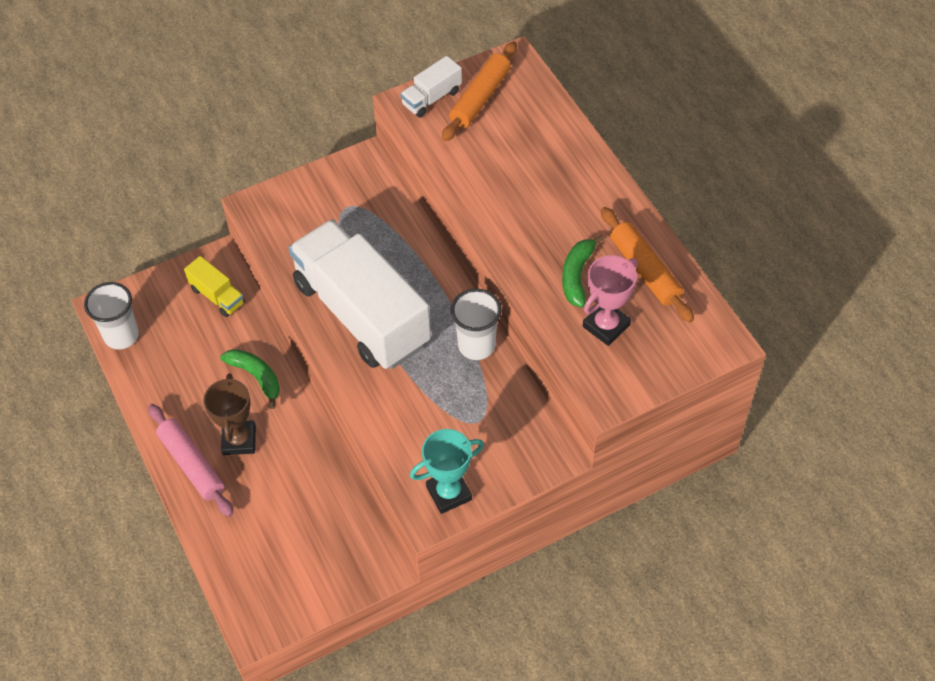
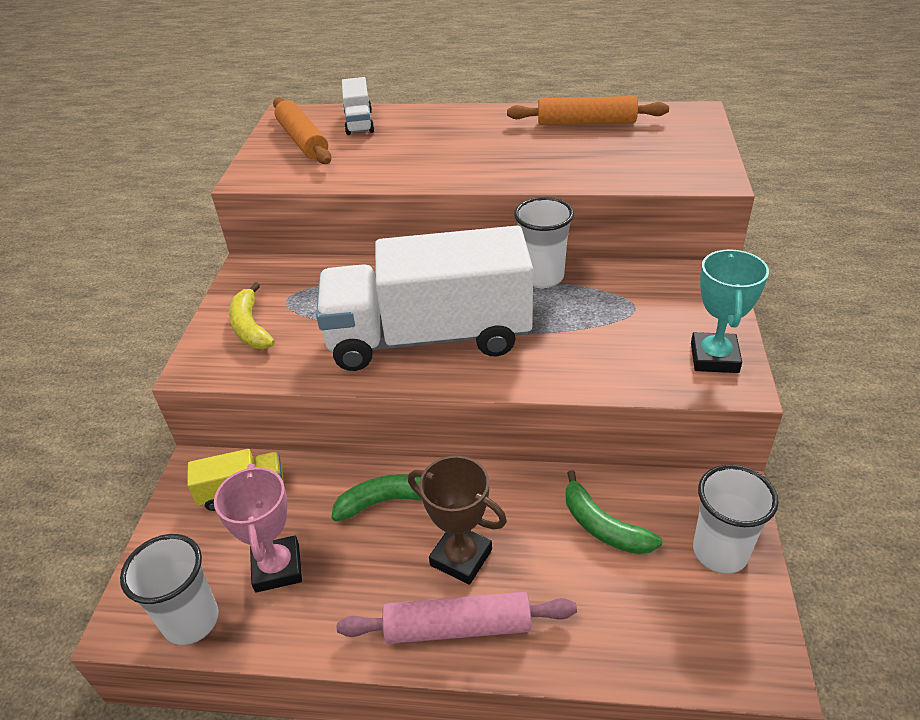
camera: 55 degrees left, 15 degrees down
(306, 207) = (250, 327): none -> yellow banana
(327, 578) = (720, 552): none -> white cup
(431, 98) = (265, 163): white truck -> white truck (359, 122)
(577, 275) = (559, 152): green banana -> green banana (603, 526)
(606, 326) = (630, 155): pink trophy -> pink trophy (277, 568)

